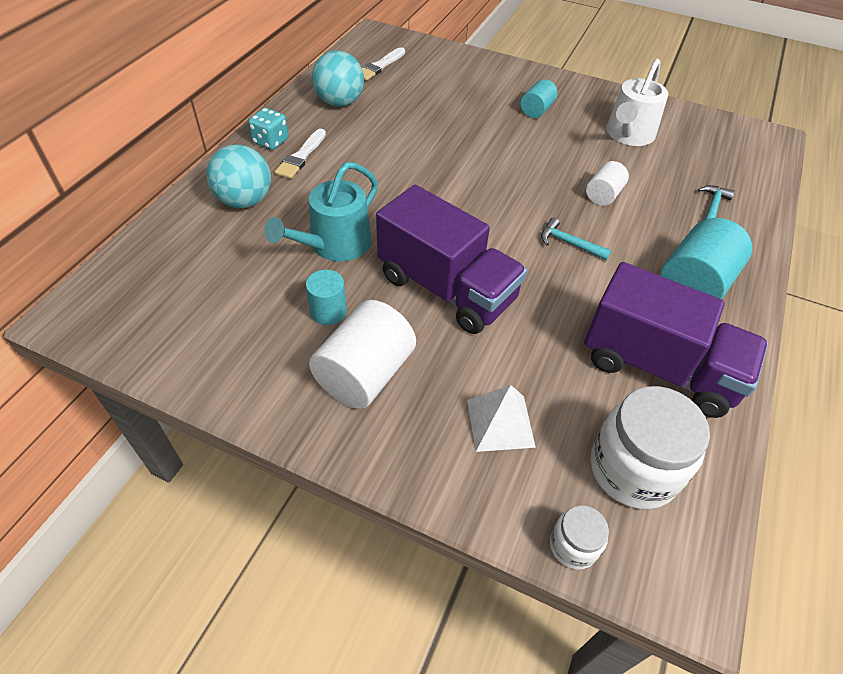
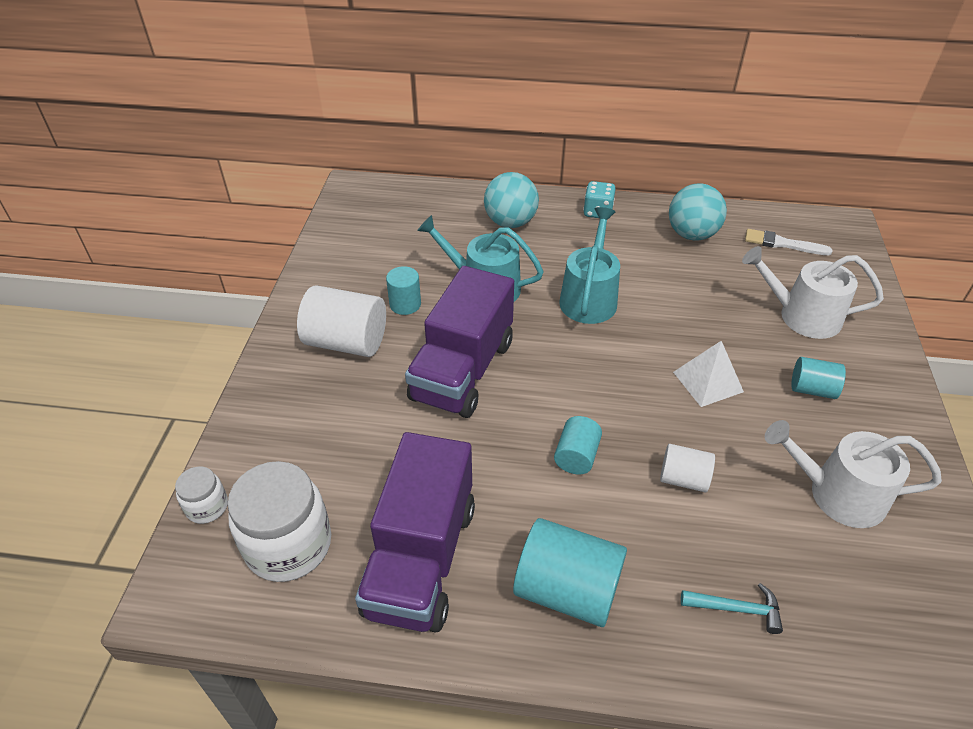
camera: 75 degrees right, 5 degrees down
(301, 156) = (589, 235): white brush -> none
(388, 182) = (589, 298): none -> turquoise watering can
(463, 87) = (802, 316): none -> white watering can
(500, 423) = (318, 438): white pyramid -> white pyramid (707, 381)
(569, 243) = (576, 456): turquoise hammer -> turquoise cylinder

